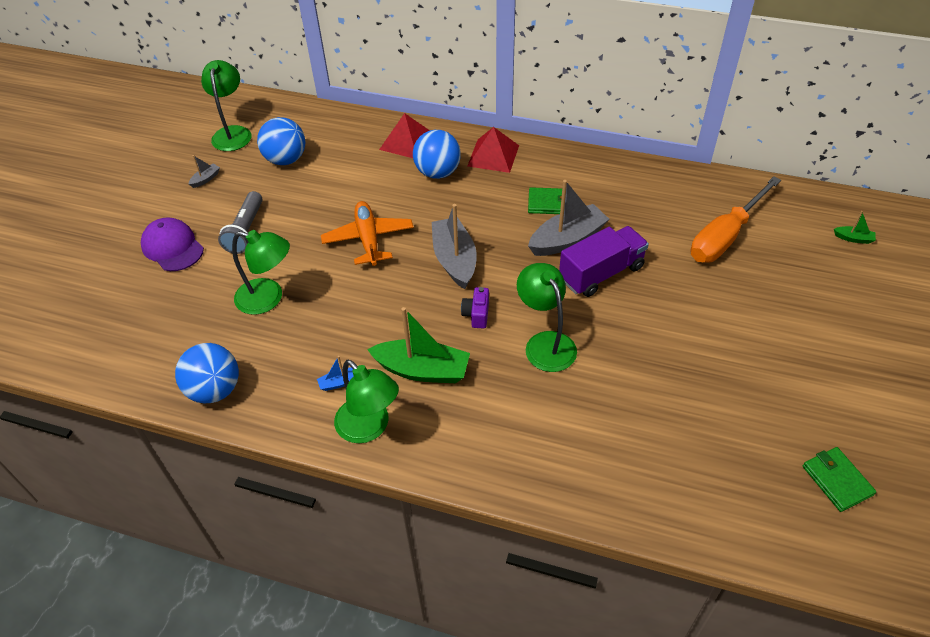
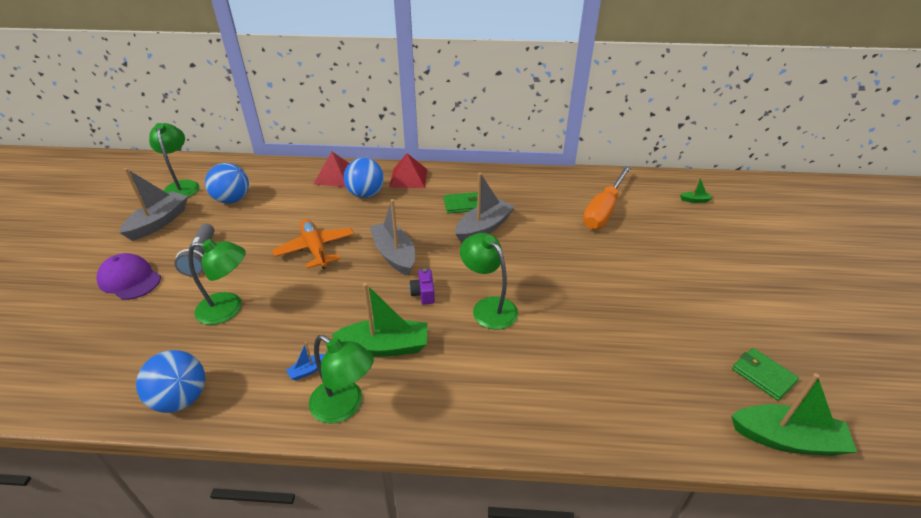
camera: 15 degrees left, 10 degrees down
(205, 179) = (159, 222): grey boat -> grey boat, size x2.28
(601, 273) = (518, 248): purple truck -> none
(830, 555) = (787, 439): none -> green boat

